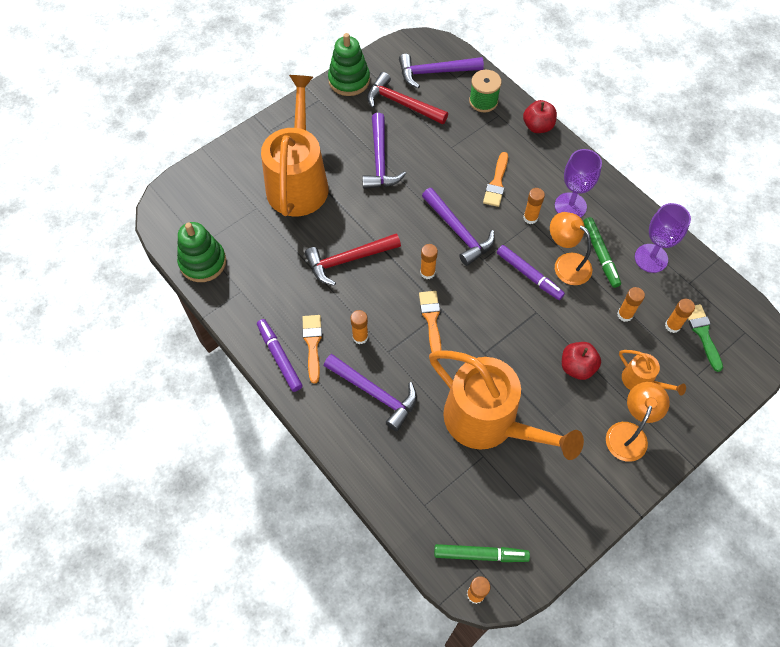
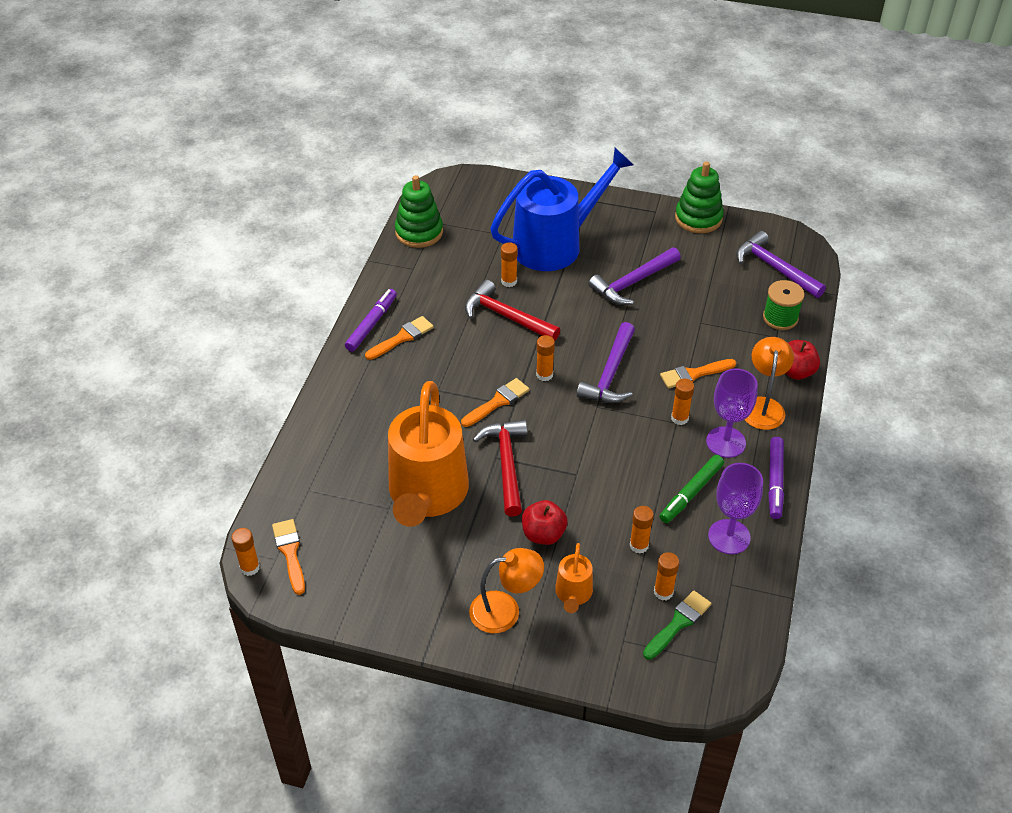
camera: 55 degrees right, 15 degrees down
(298, 182) = (554, 244): orange watering can -> blue watering can
(360, 337) = (436, 364): orange glue stick -> orange glue stick (509, 281)
(374, 393) = (389, 401): purple hammer -> none
(402, 104) = (712, 265): red hammer -> red hammer (506, 464)
(480, 555) = (290, 553): green marker -> orange brush
(529, 275) = (612, 449): purple marker -> purple marker (775, 481)
(566, 264) = (653, 471): orange lamp -> orange lamp (763, 406)

